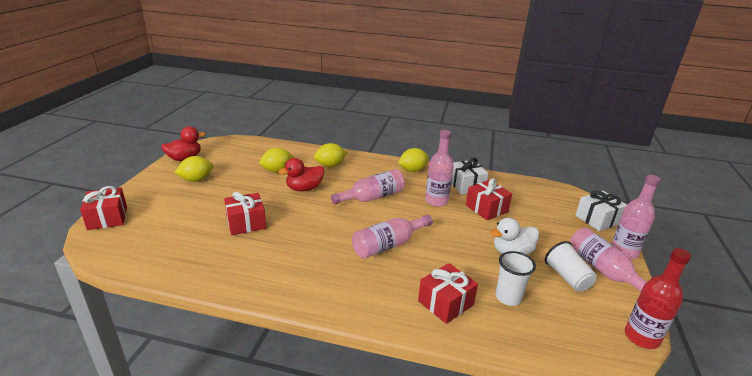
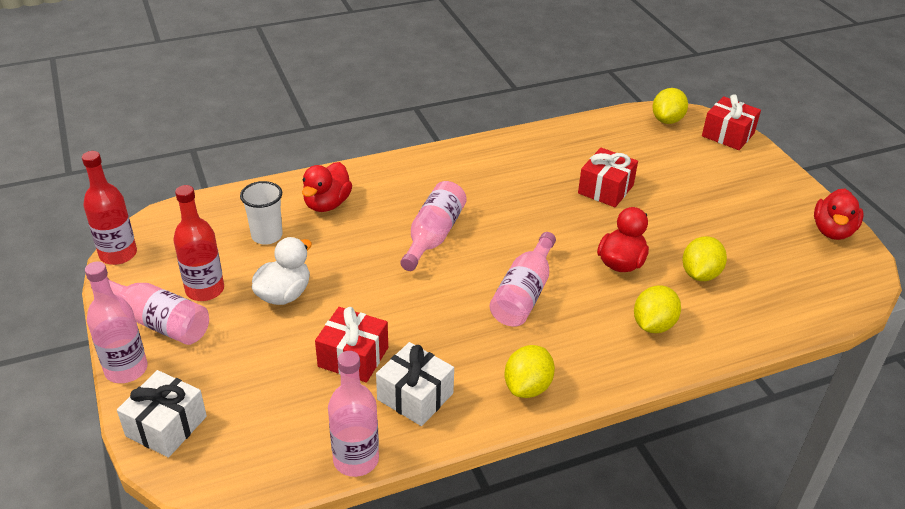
camera: 145 degrees right, 10 degrees up
(196, 180) = (752, 210): yellow lemon -> yellow lemon (667, 120)
(436, 201) = (434, 334): pink bottle -> pink bottle (356, 459)
(445, 303) = (327, 204): red gift -> red duck
(567, 277) = (205, 290): white cup -> red bottle

